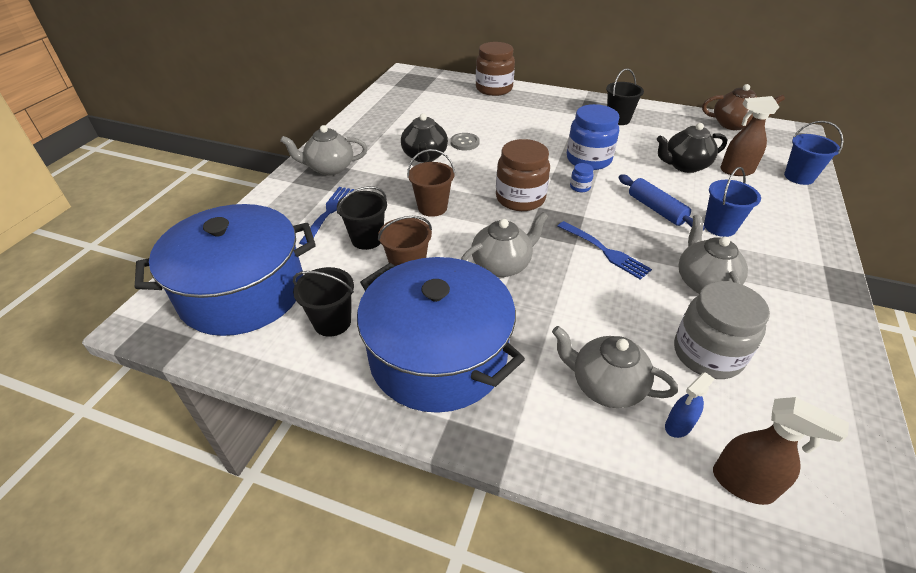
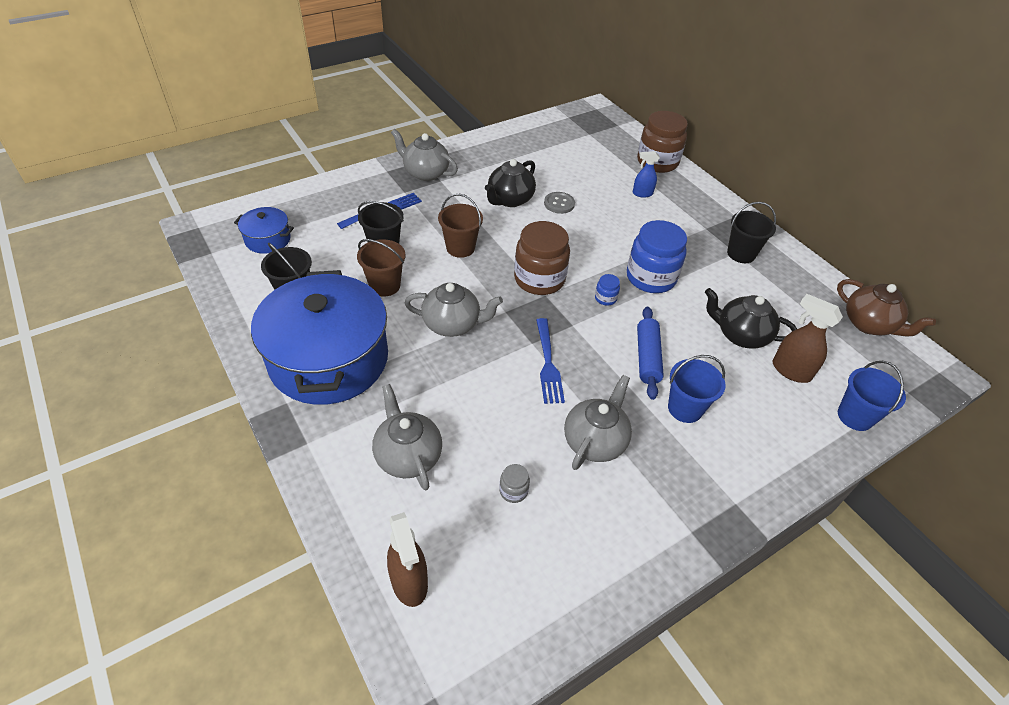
camera: 35 degrees right, 5 degrees up
(242, 292) = (268, 239): blue pot -> blue pot, size x0.45
(678, 426) = (419, 516): blue spray bottle -> blue spray bottle (642, 193)
(707, 354) = (513, 491): grey jar -> grey jar, size x0.43

